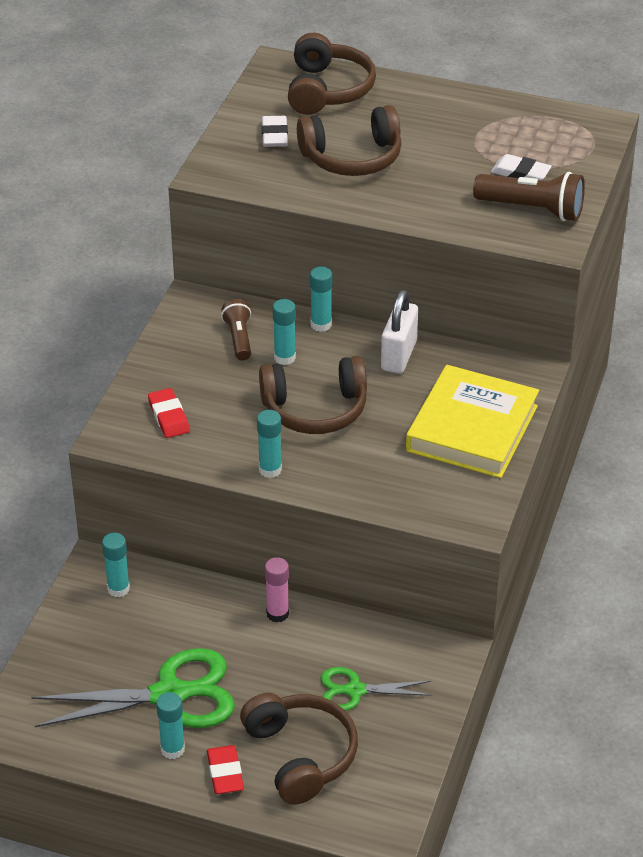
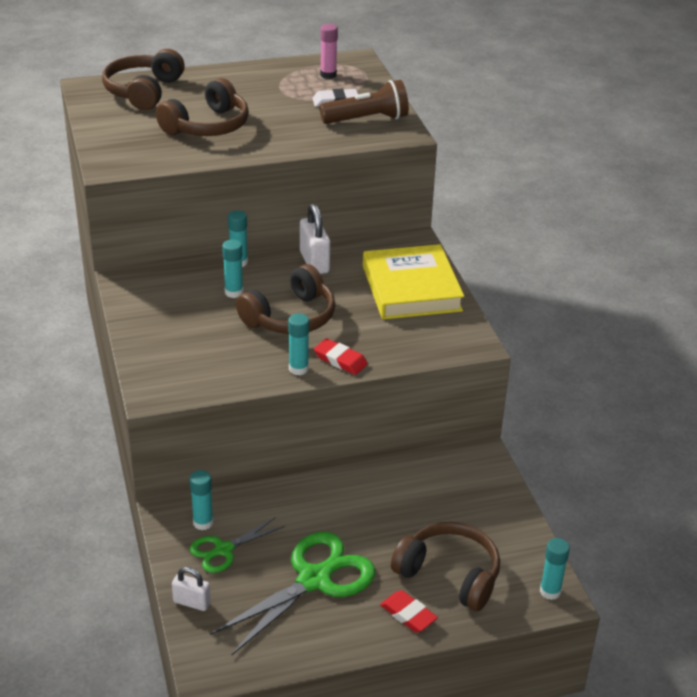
camera: 35 degrees left, 5 degrees down
(44, 661) = (192, 602): none -> white padlock
(168, 416) = (185, 363): red eraser -> red eraser (340, 360)
(172, 749) = (353, 617): turquoise glue stick -> turquoise glue stick (550, 591)
(239, 338) = (186, 292): brown flashlight -> none
(274, 135) = (134, 129): white eraser -> none
(277, 614) = (340, 486): pink glue stick -> pink glue stick (328, 75)
(328, 90) = (143, 91): brown headphones -> brown headphones turned 135 degrees counterclockwise
(355, 690) = (444, 512): green scissors -> green scissors (223, 550)

